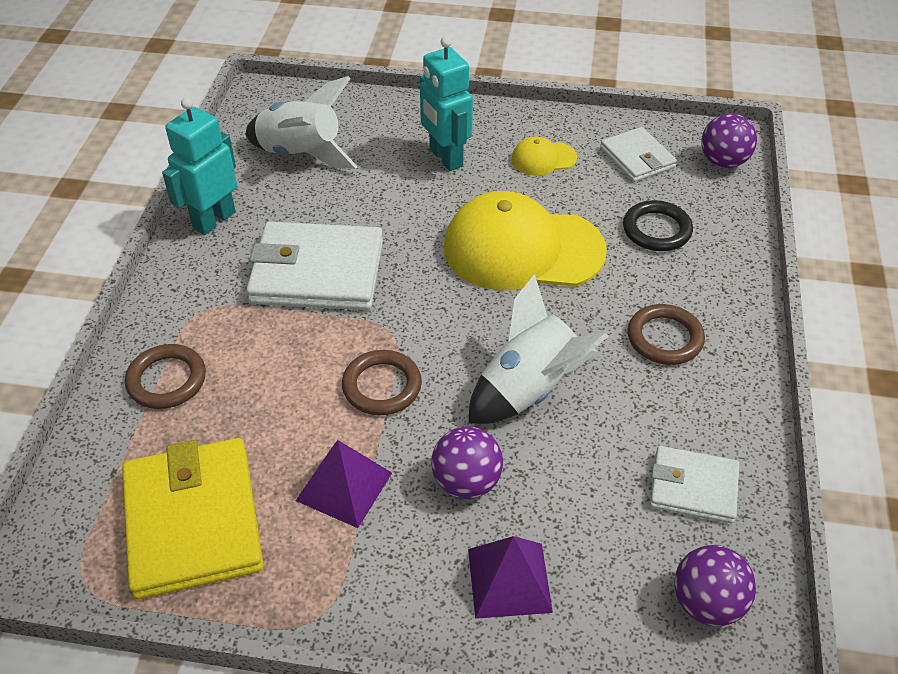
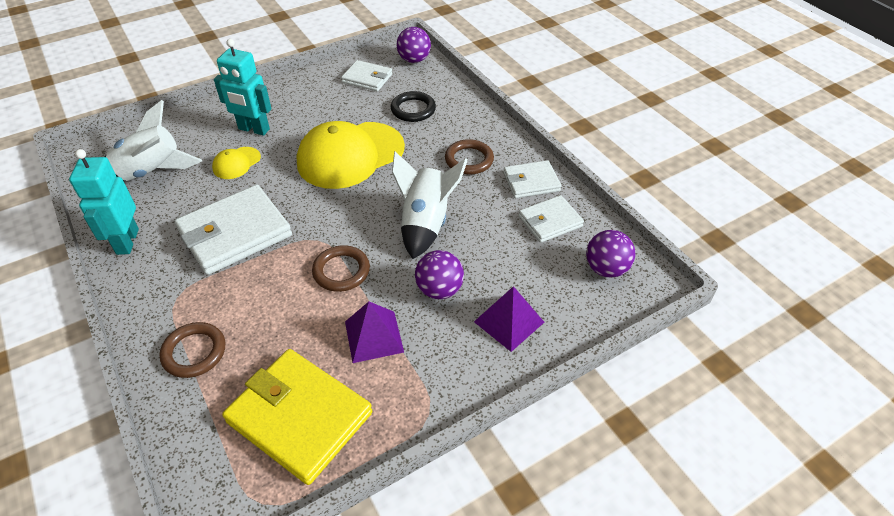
camera: 40 degrees left, 0 degrees up
(543, 159) = (314, 102): yellow cap -> yellow cap (236, 163)
(721, 418) = (531, 182): none -> white wallet

